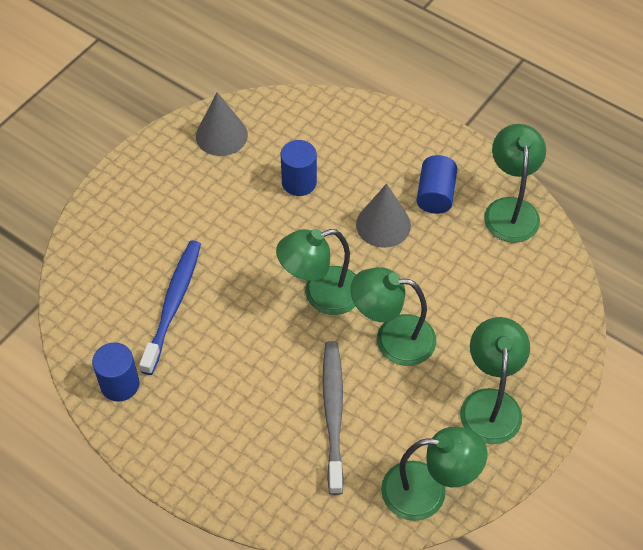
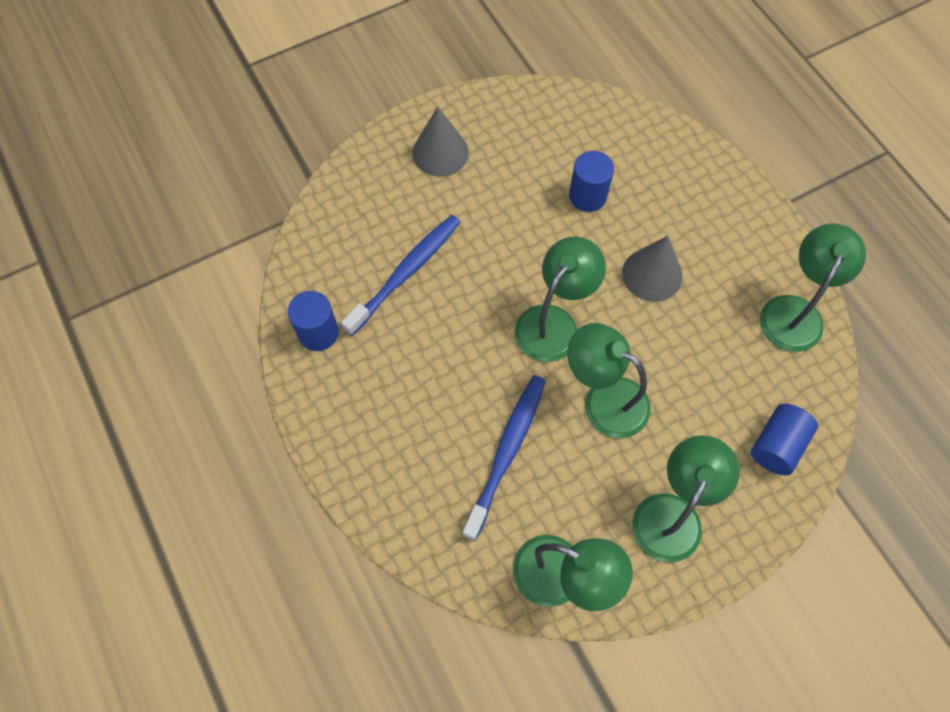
camera: 25 degrees right, 10 degrees up
(221, 135) = (534, 118): grey cone -> grey cone (440, 152)
(321, 294) = (554, 322): green lamp -> green lamp turned 120 degrees clockwise
(333, 413) = (507, 452): grey toothbrush -> blue toothbrush
(435, 195) = (722, 264): blue cylinder -> blue cylinder (777, 445)

